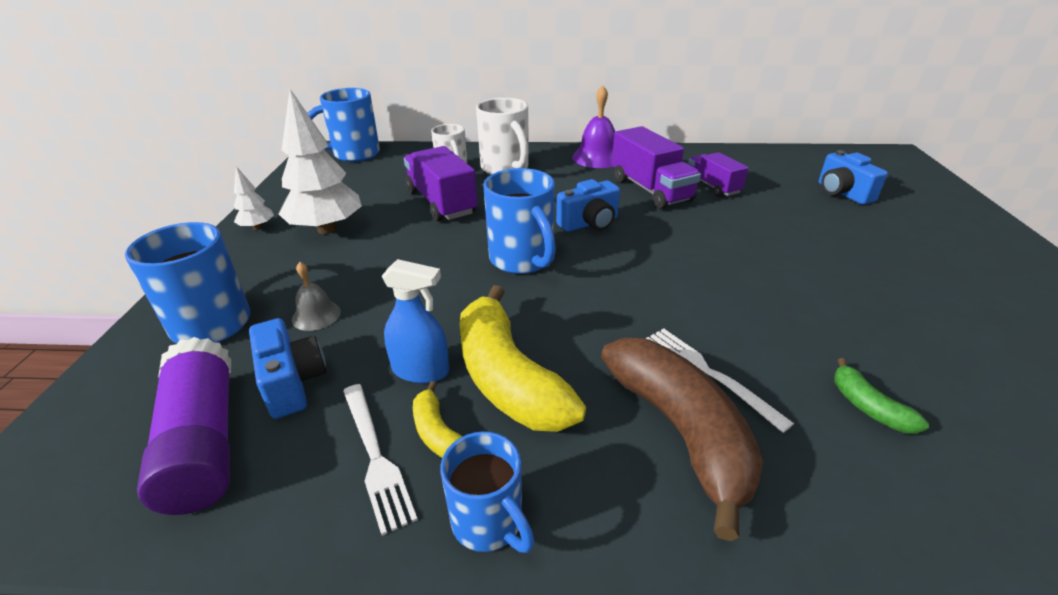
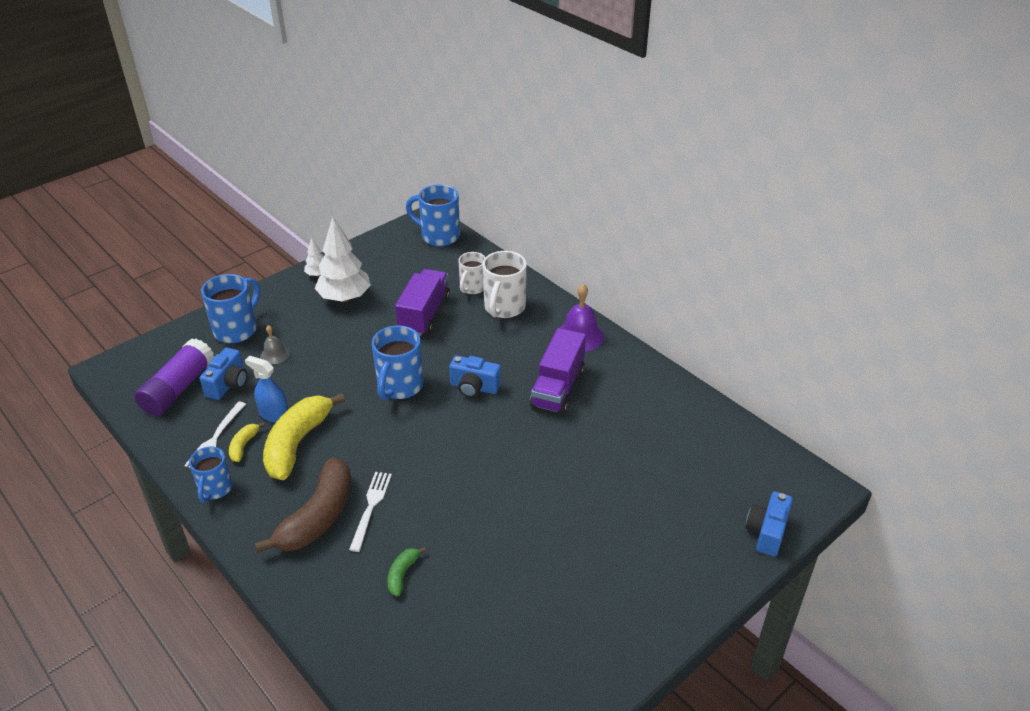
camera: 45 degrees right, 5 degrees up
(421, 370) = (274, 414): blue spray bottle -> blue spray bottle turned 150 degrees clockwise
(712, 186) = (604, 413): purple truck -> none
(842, 193) = (681, 482): blue camera -> blue camera (766, 532)

